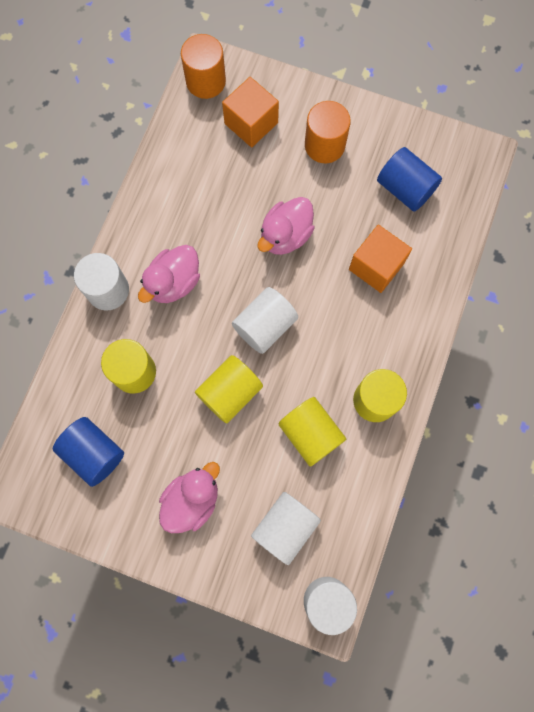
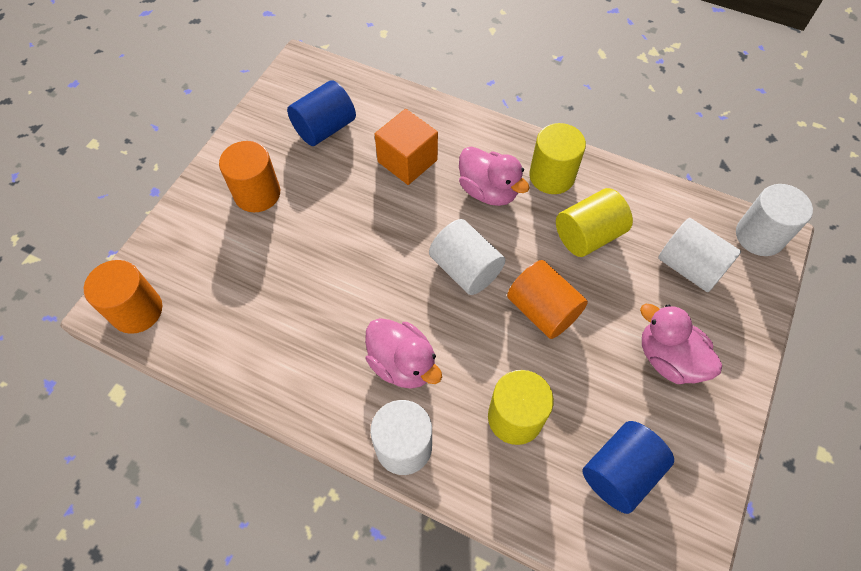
camera: 85 degrees left, 15 degrees down
(230, 392) = (542, 310): yellow cylinder -> orange cylinder
(251, 123) = (209, 264): orange cube -> none
(285, 235) = (360, 240): pink duck -> pink duck (488, 191)

